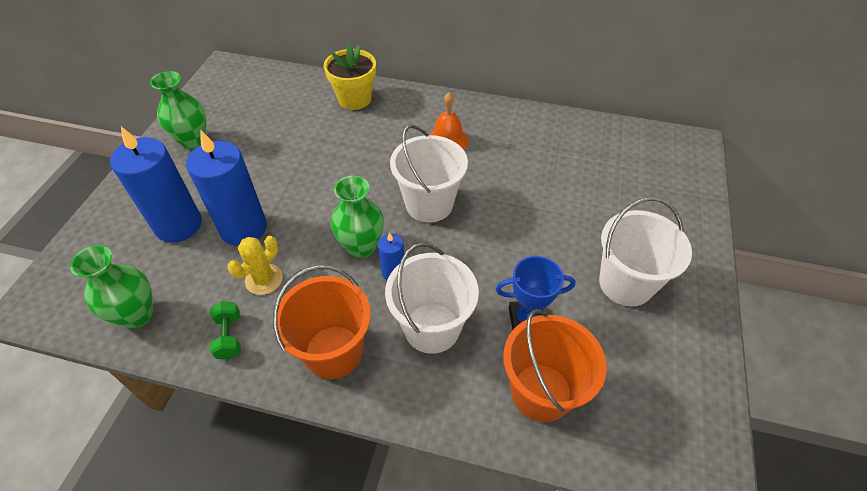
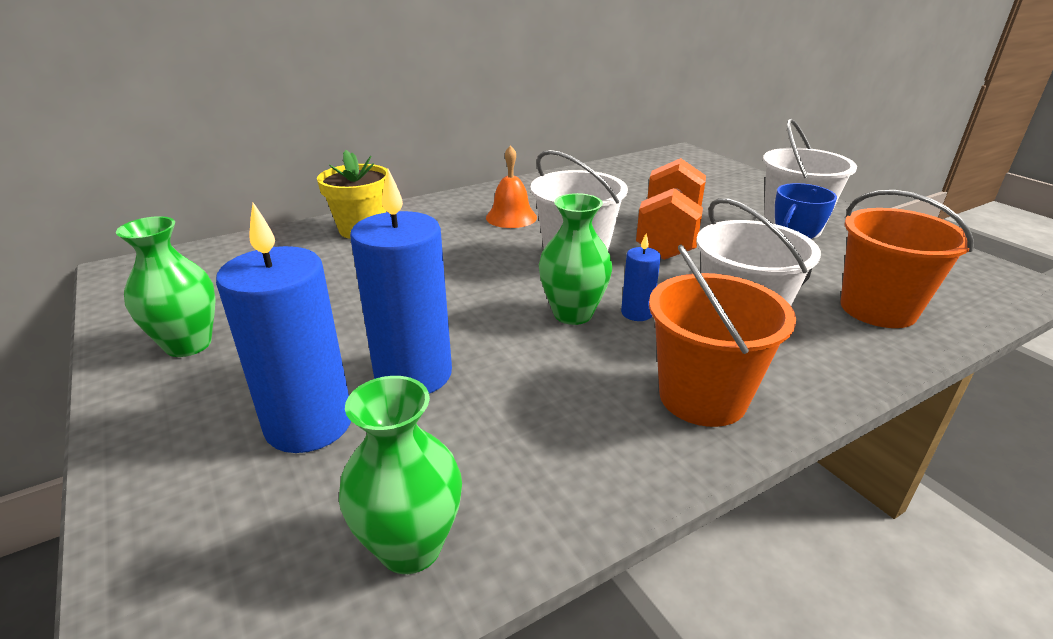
camera: 45 degrees left, 20 degrees down
(229, 336) = (579, 468): green dumbbell -> none
(264, 279) = (522, 396): yellow cactus -> none
(518, 226) = (668, 236): none -> orange dumbbell

